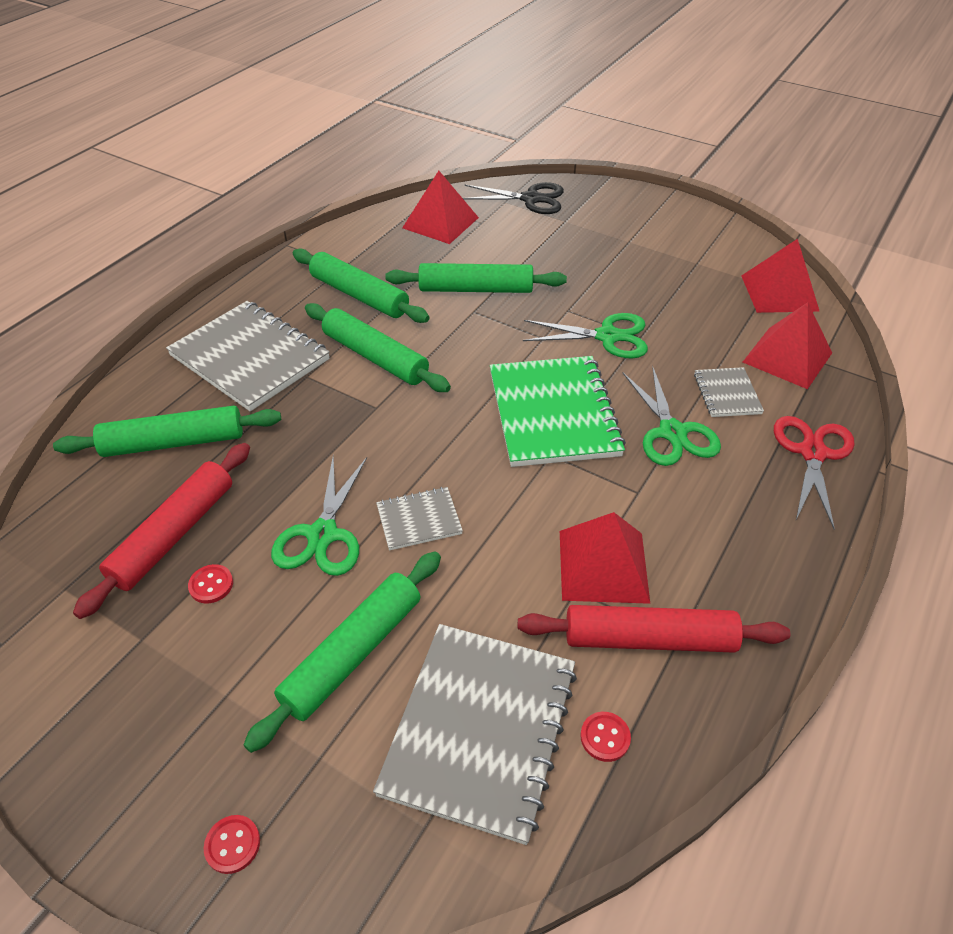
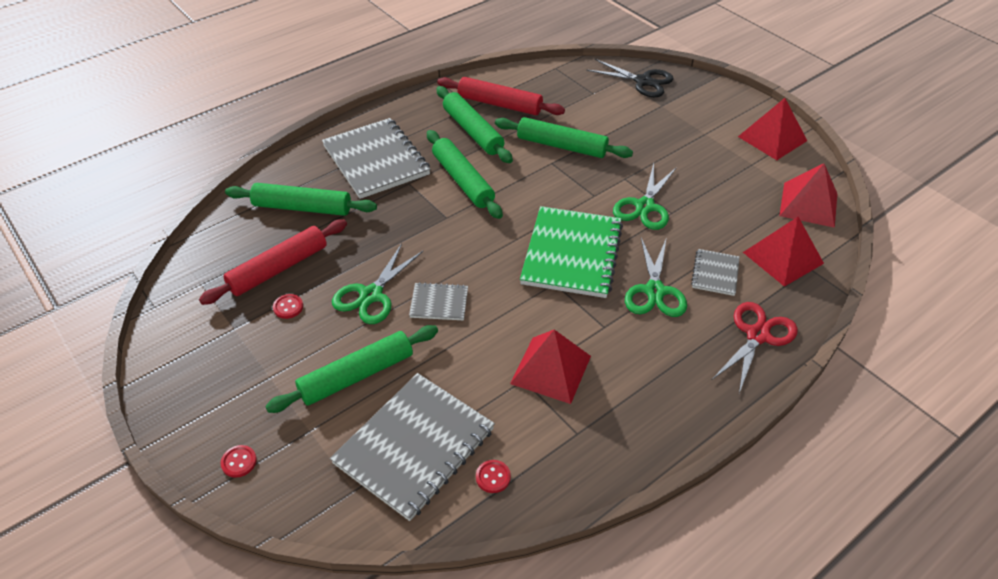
camera: 20 degrees right, 0 degrees up
(440, 222) = (561, 86): red pyramid -> red pyramid (772, 138)
(607, 336) = (644, 206): green scissors -> green scissors turned 90 degrees clockwise
(649, 638) = (557, 426): red rolling pin -> red rolling pin (500, 104)

